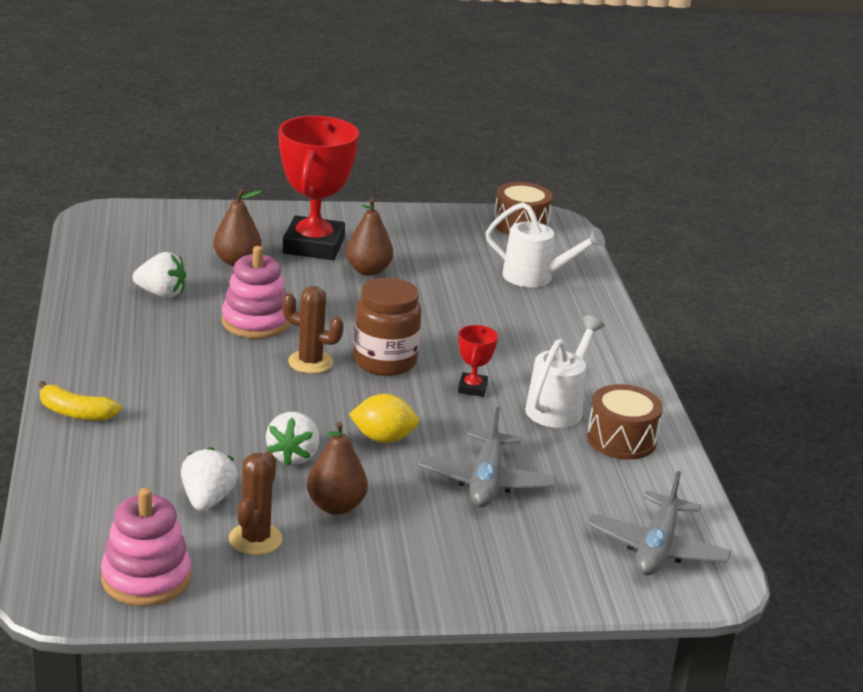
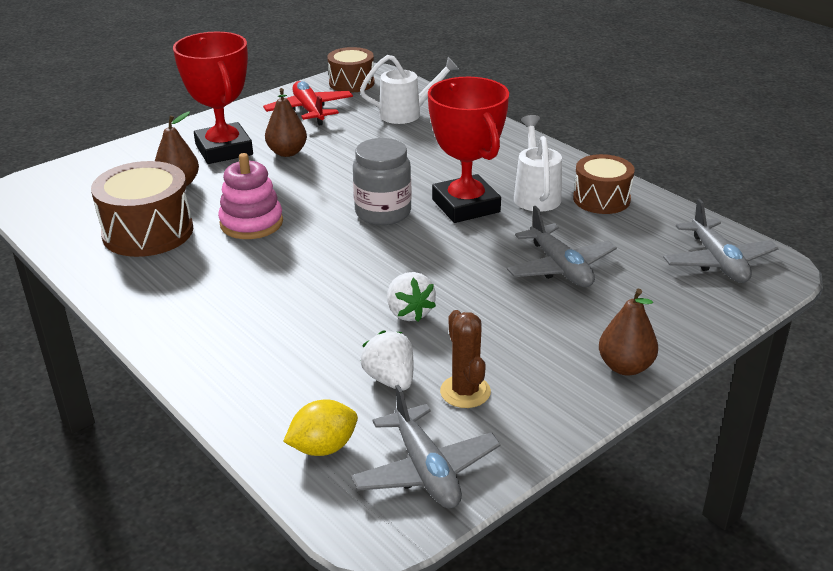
camera: 30 degrees left, 5 degrees up
(76, 413) = (194, 360): yellow banana -> none
(146, 578) = (425, 470): pink stacking toy -> grey plane
(161, 294) = (148, 232): white strawberry -> brown drum
(310, 362) = (331, 236): brown cactus -> none
(335, 506) = (488, 336): brown pear -> brown pear (625, 367)
(383, 438) = (454, 269): yellow lemon -> yellow lemon (323, 447)
(385, 361) = (383, 213): brown jar -> grey jar
(441, 238) = (309, 110): none -> red plane
(472, 388) = (465, 206): red trophy -> red trophy, size x2.30

